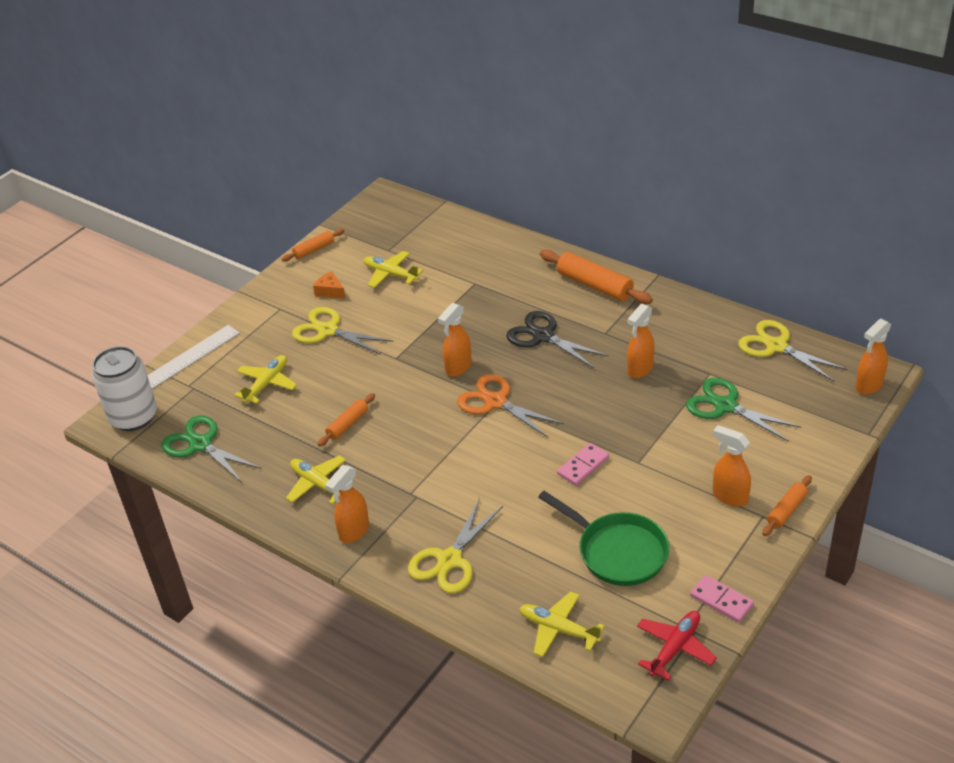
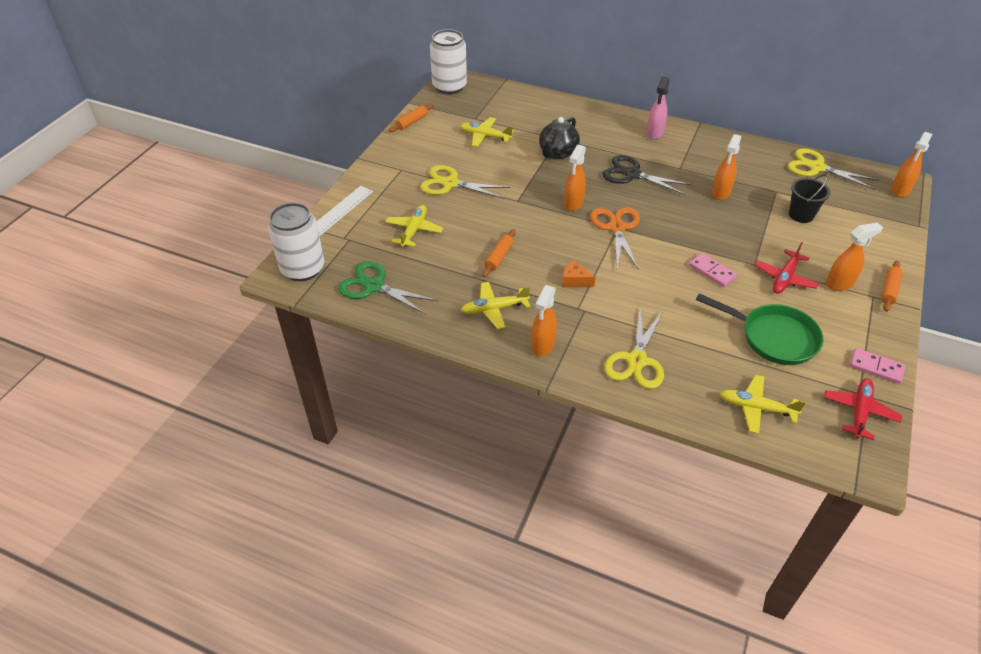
camera: 15 degrees left, 5 degrees up
(318, 484) = (494, 309): yellow plane -> yellow plane turned 45 degrees counterclockwise
(330, 291) = (439, 153): orange cheese -> orange cheese (574, 280)
(374, 206) = (449, 87): none -> white can
(466, 302) = (557, 153): none -> black teapot
(495, 402) = (617, 228): orange scissors -> orange scissors turned 60 degrees clockwise
(583, 466) = (712, 271): pink domino -> pink domino turned 75 degrees counterclockwise
(594, 285) = (654, 133): orange rolling pin -> pink spray bottle
(666, 482) = (784, 278): none -> red plane
(725, 406) = (801, 215): green scissors -> black bucket
(729, 496) = (839, 284): orange spray bottle -> orange spray bottle turned 135 degrees clockwise

